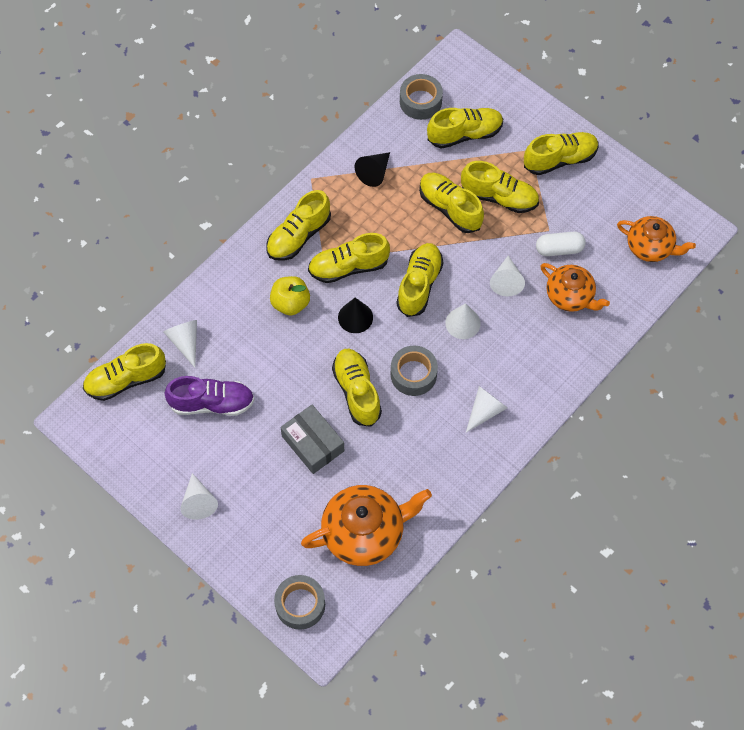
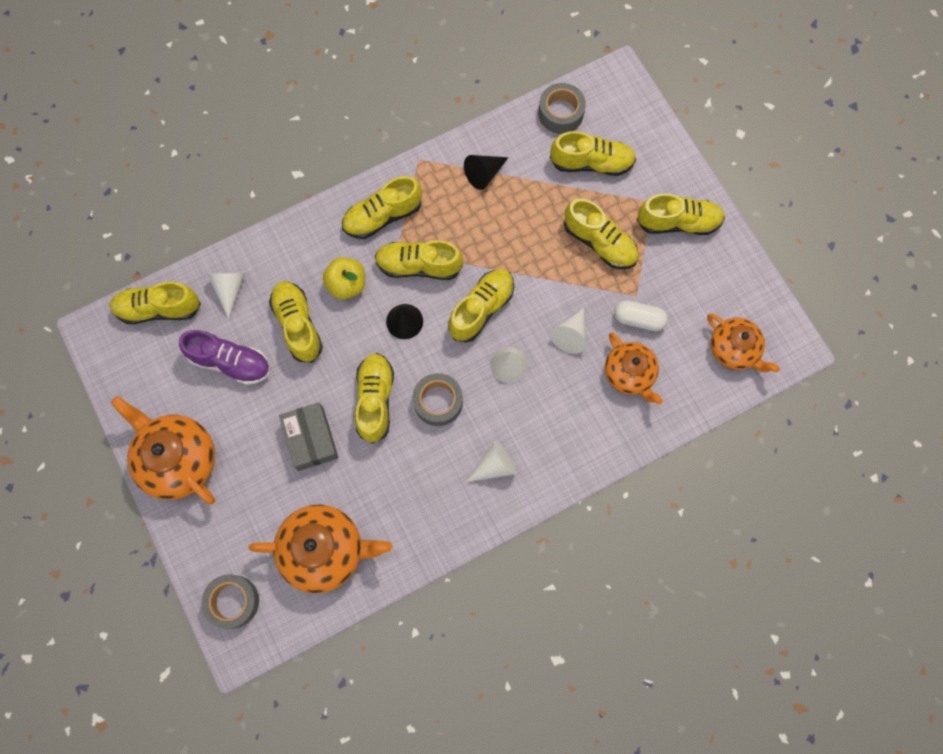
camera: 20 degrees right, 10 degrees up
(198, 502) = (178, 459): white cone -> orange teapot
(450, 208) = (545, 237): yellow shoe -> yellow shoe (298, 325)

